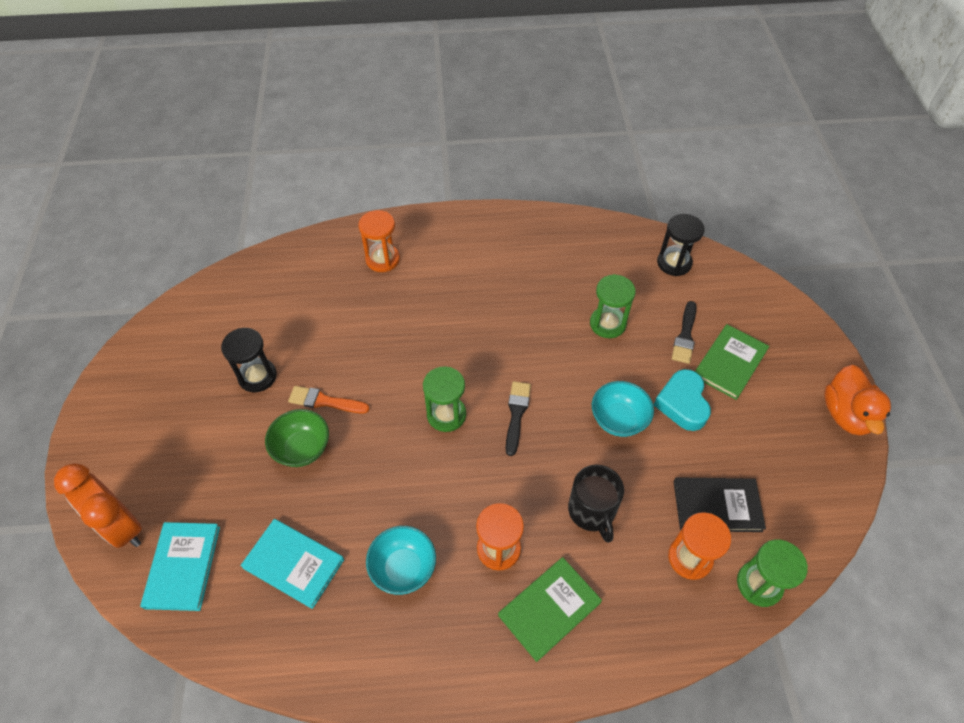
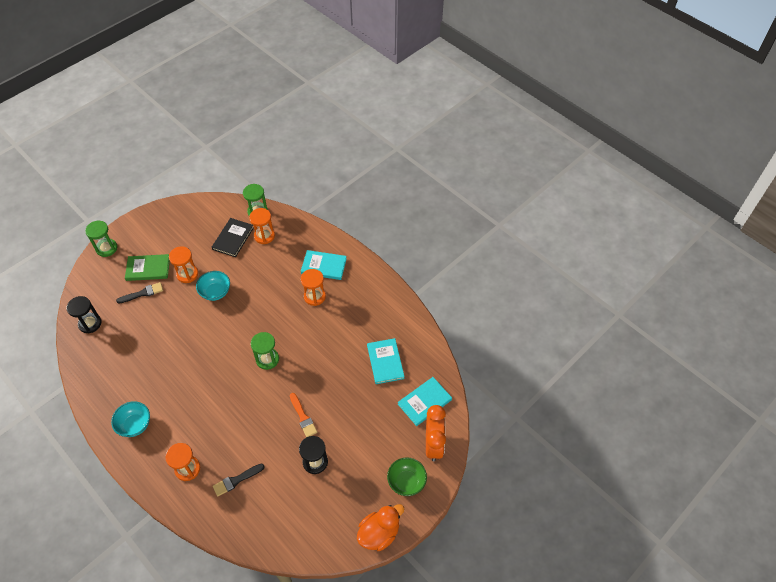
camera: 130 degrees left, 0 degrees up
(302, 448) = (335, 404): green bowl -> green bowl (406, 482)
(403, 568) = (351, 322): turquoise bowl -> turquoise bowl (135, 425)
(516, 414) = (244, 332): black brush -> black brush (236, 480)
(549, 609) = (324, 266): green book -> turquoise book
(592, 511) = (270, 276): black mug -> none
(607, 324) = (158, 328): green hourglass -> green hourglass (106, 248)
(682, 403) = (187, 274): turquoise heart -> orange hourglass
(717, 506) = (233, 238): black book -> black book turned 60 degrees clockwise
(846, 414) = (149, 217): orange duck -> orange duck (379, 533)

